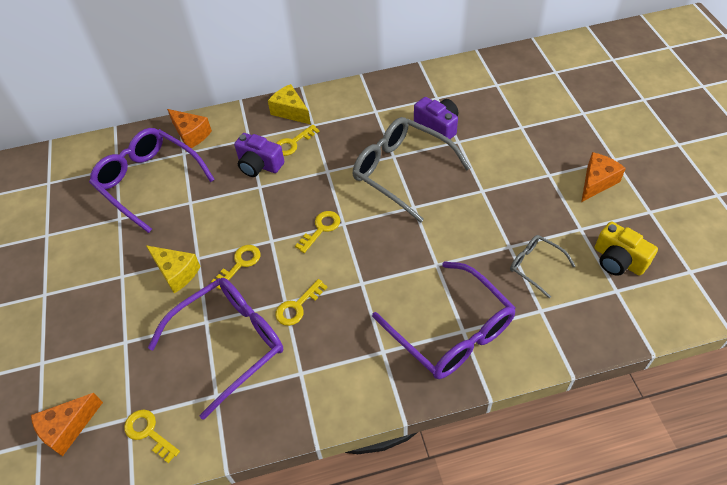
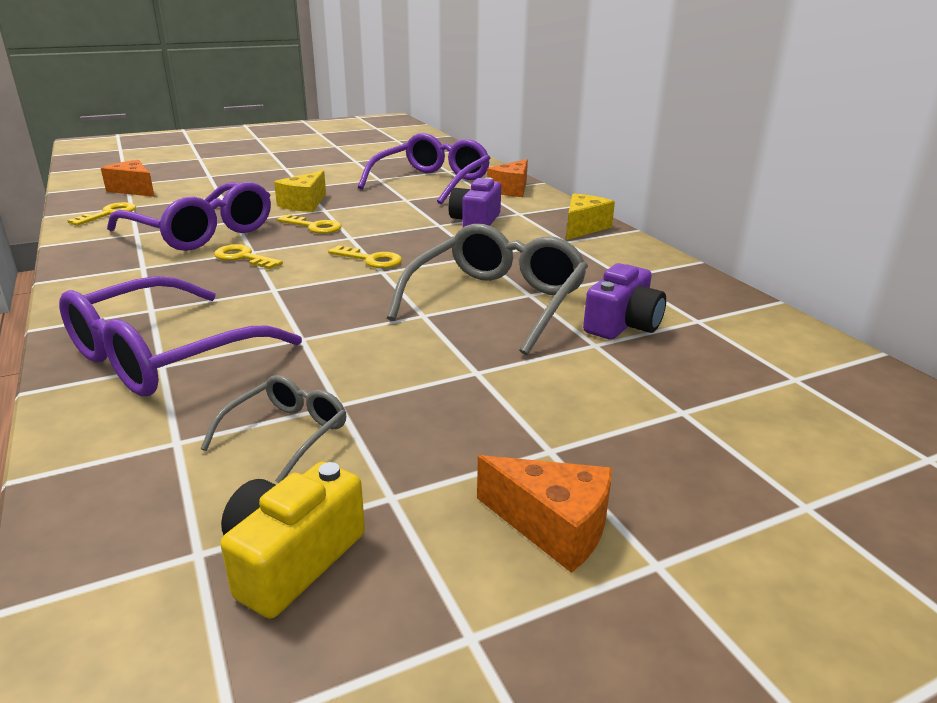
camera: 75 degrees right, 25 degrees down
(293, 143) = (523, 234): yellow key -> none

